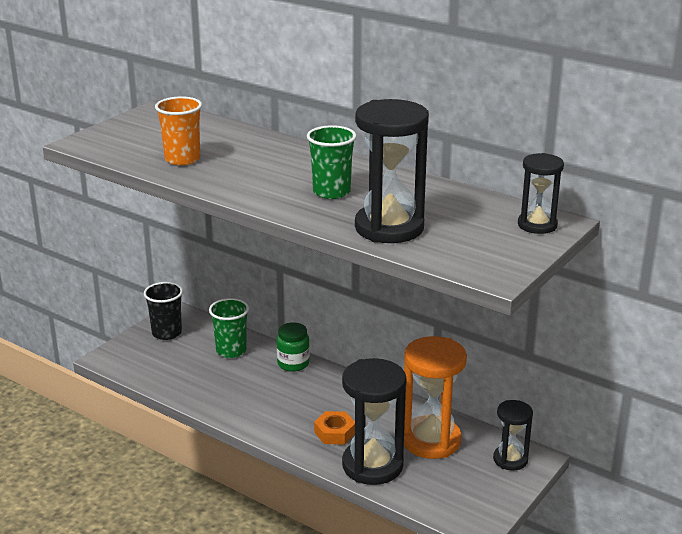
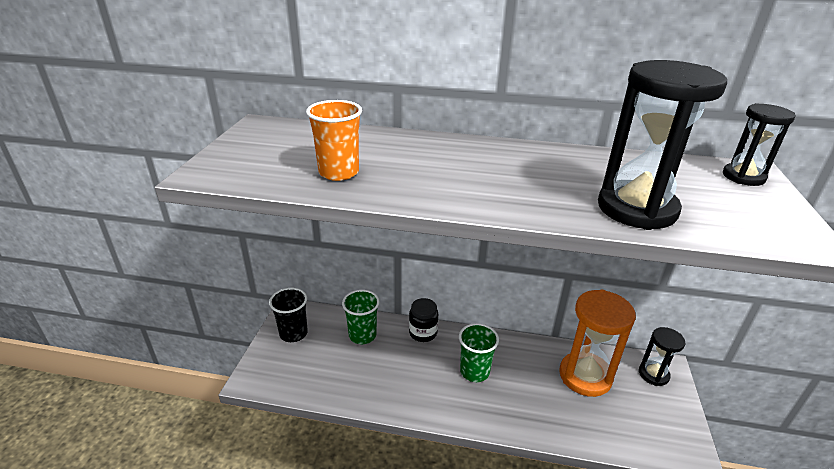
camera: 25 degrees left, 5 degrees up
(293, 363) = (423, 333): green jar -> black jar
(331, 192) = (530, 180): green cup -> green cup (474, 371)
(335, 433) = (508, 395): orange nut -> none
(372, 465) = (564, 420): black hourglass -> none

